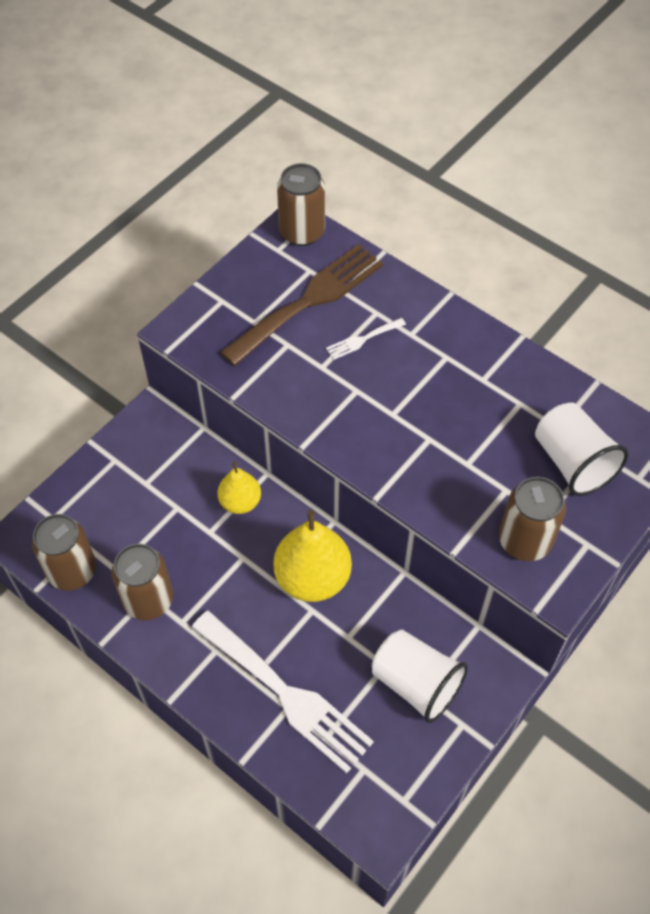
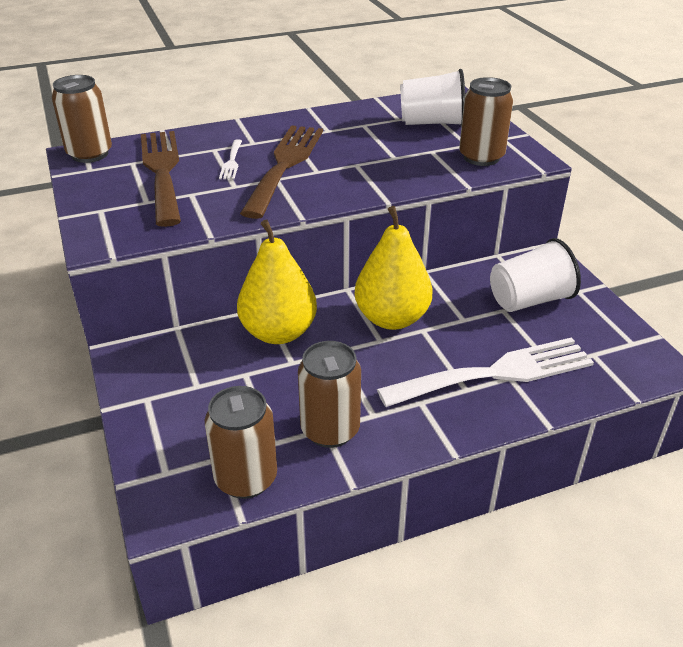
camera: 60 degrees left, 20 degrees down
(240, 502) = (278, 332): yellow pear -> yellow pear, size x1.71
(386, 383) = (285, 165): none -> brown fork

